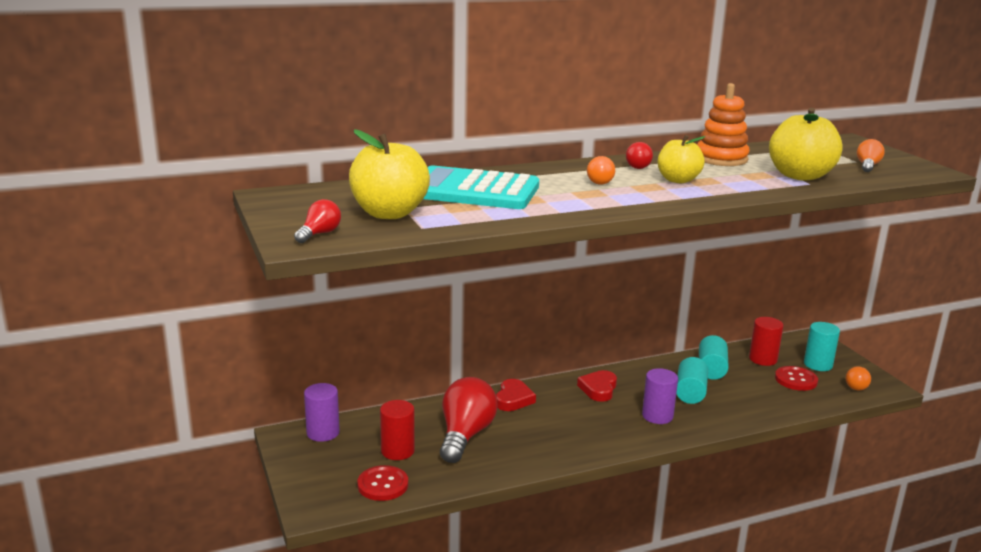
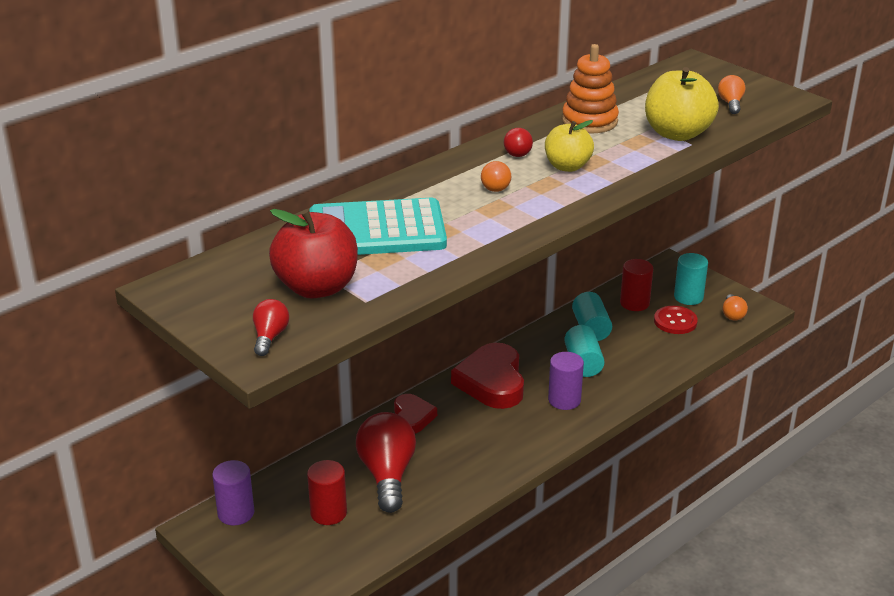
camera: 20 degrees left, 10 degrees up
(383, 485) = (337, 557): red button -> none
(389, 213) = (317, 287): yellow apple -> red apple
(598, 389) = (492, 382): red heart -> red heart, size x1.72

